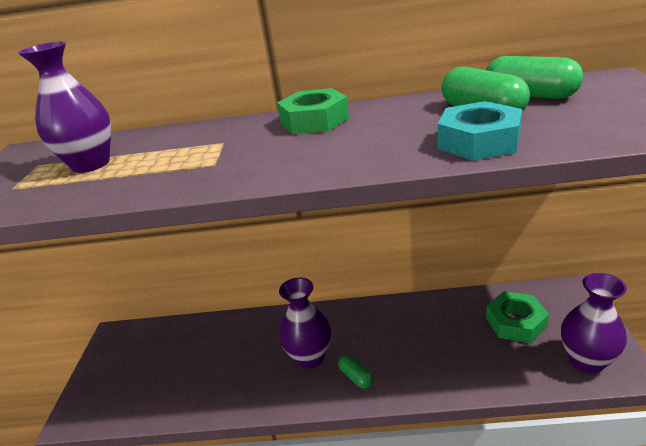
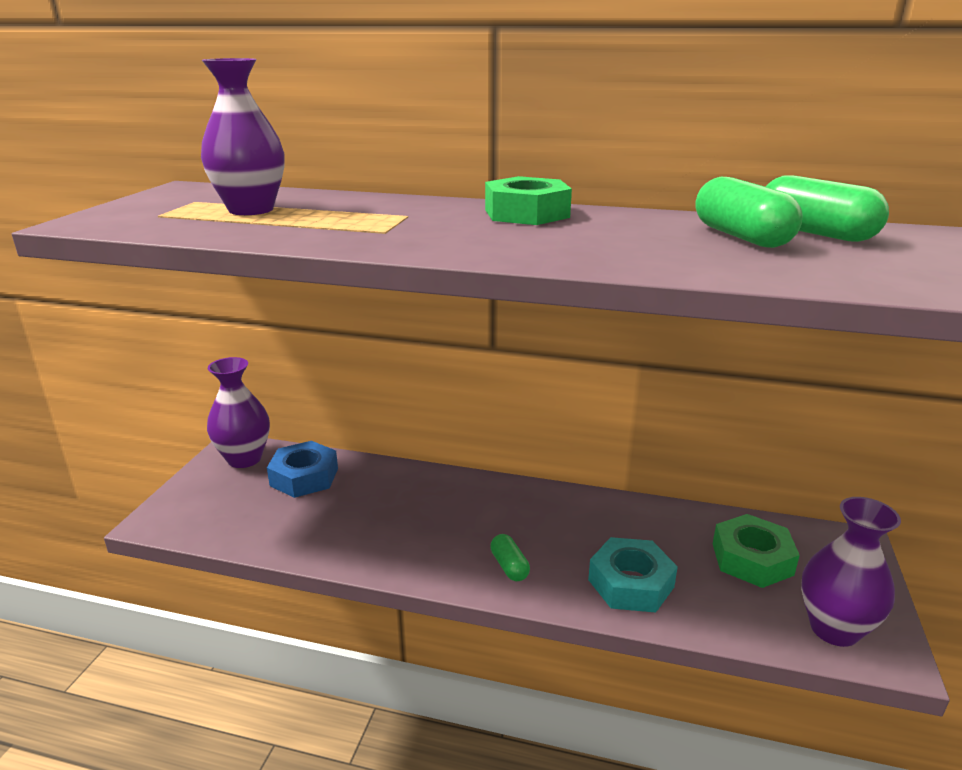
camera: 10 degrees right, 5 degrees down
(178, 345) = (304, 477): none -> blue nut
(310, 357) = (459, 530): purple vase -> purple vase (244, 459)
(479, 141) = (713, 263): turquoise nut -> turquoise nut (631, 583)

